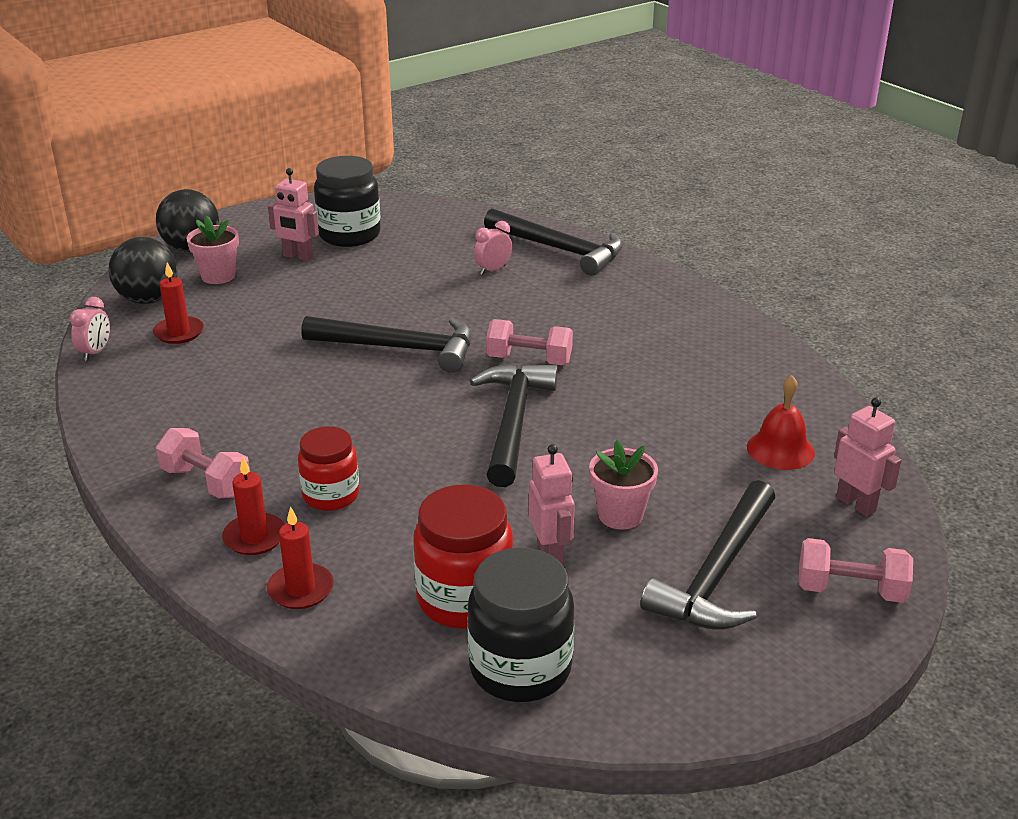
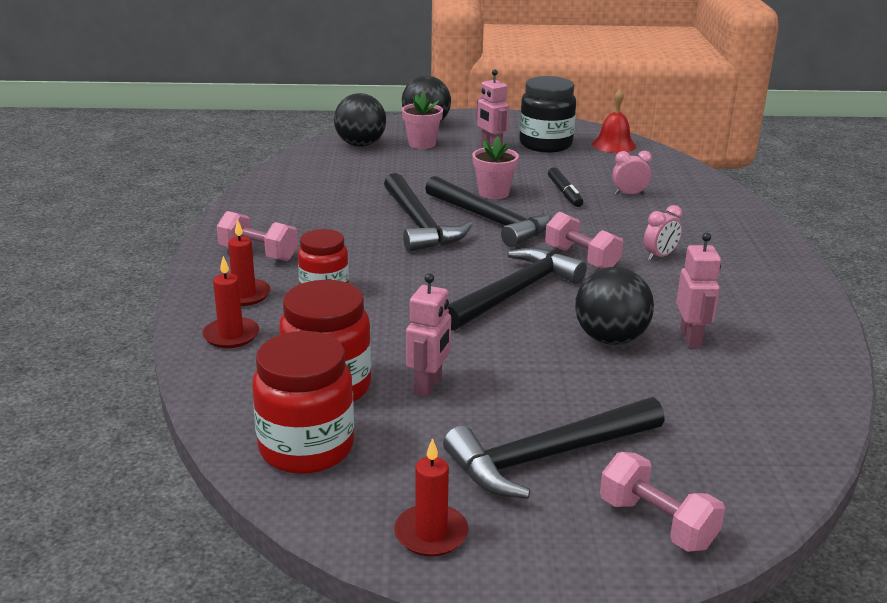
camera: 35 degrees right, 5 degrees down
(95, 352) = (290, 163): pink clock -> pink clock (660, 256)
(179, 332) = (354, 167): red candle -> red candle (431, 534)
(206, 482) = (258, 253): pink dumbbell -> pink dumbbell turned 45 degrees counterclockwise
(433, 289) = (564, 193): none -> black marker
(520, 668) = (306, 448): black jar -> red jar
(560, 250) = (704, 196): black hammer -> black hammer (419, 224)
(620, 515) = (519, 383): pink flower pot -> pink flower pot (493, 193)
(642, 436) = (610, 339): none -> black ball
(780, 449) = (728, 394): red bell -> red bell (614, 145)
(856, 504) = (751, 462): pink robot -> pink robot (691, 338)

